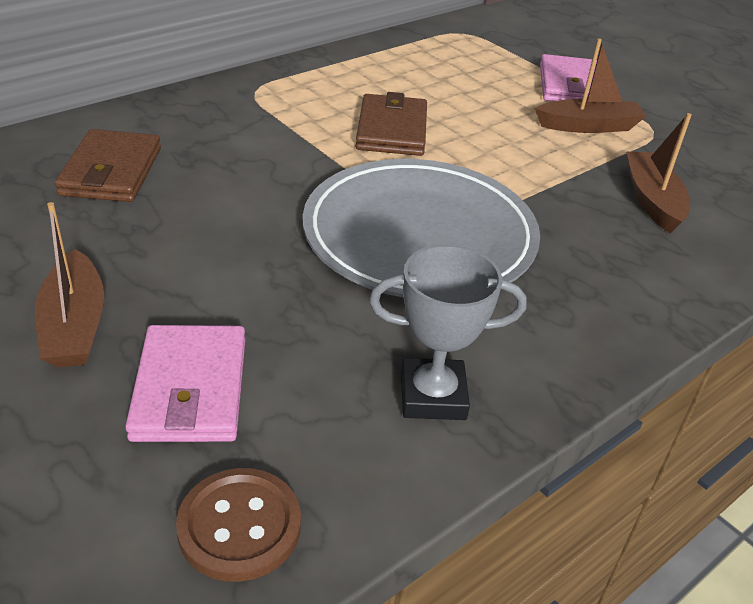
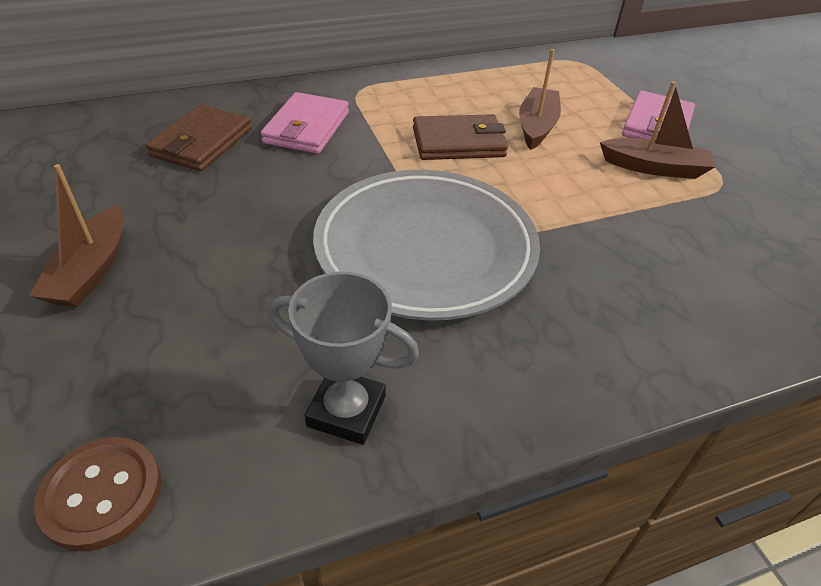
camera: 20 degrees right, 5 degrees up
(190, 389) = (143, 350): pink wallet -> pink wallet (307, 128)
(392, 130) = (458, 142): brown wallet -> brown wallet turned 60 degrees clockwise
(652, 200) = (682, 255): brown boat -> brown boat (536, 126)

